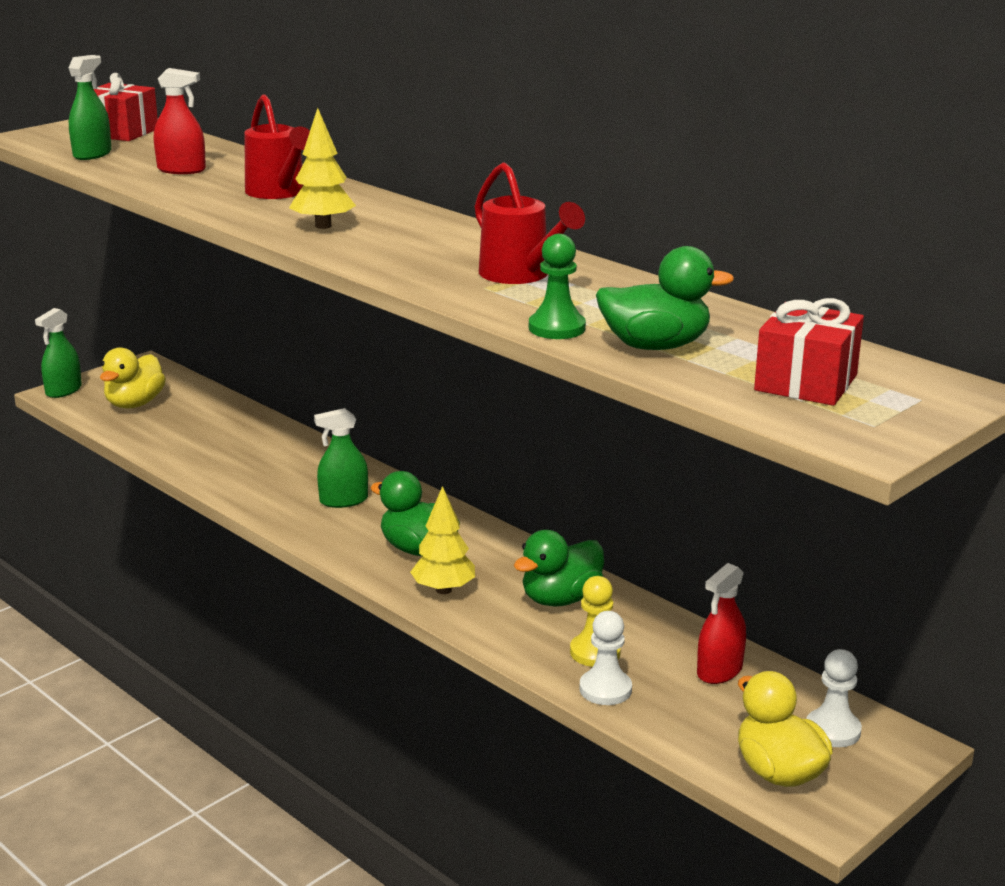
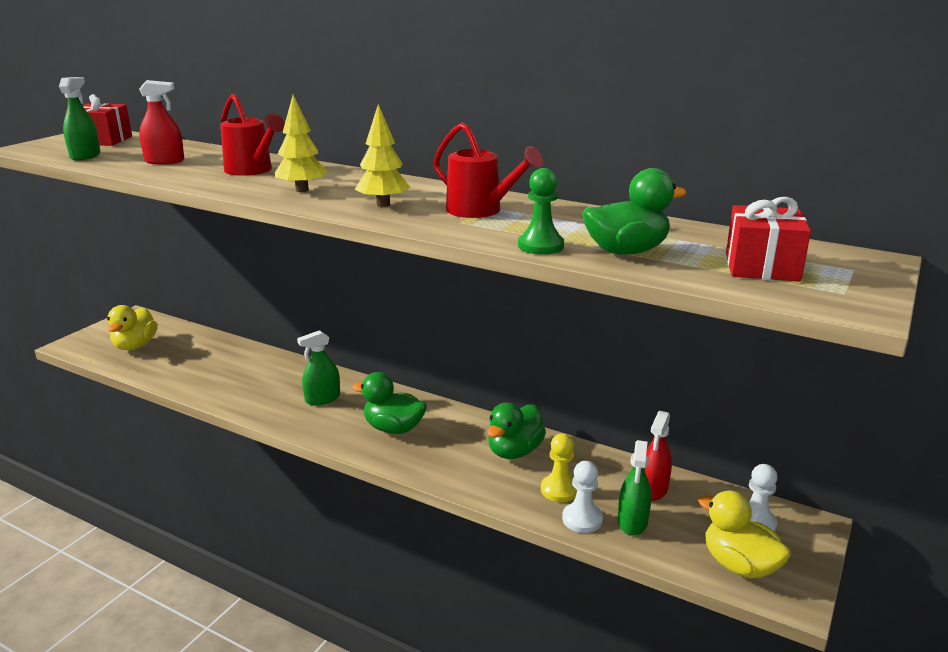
camera: 15 degrees left, 0 degrees up
(63, 390) = (75, 342): green spray bottle -> green spray bottle (632, 522)
(443, 590) = (426, 458): yellow tree -> yellow tree (383, 204)

